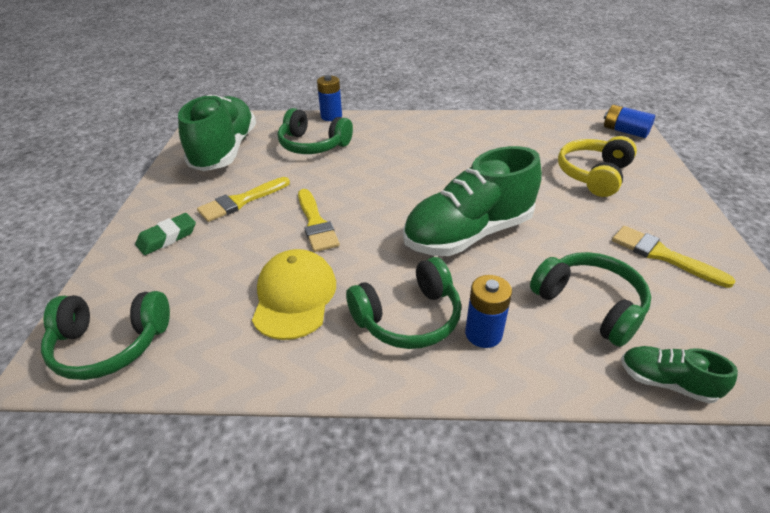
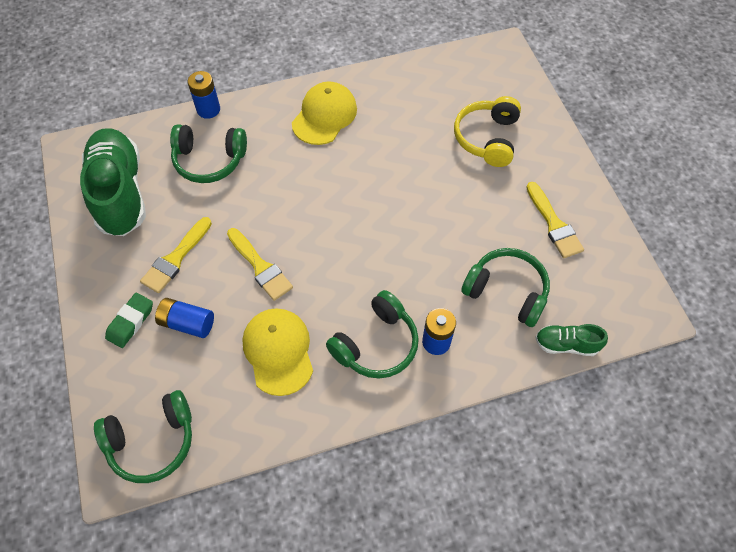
camera: 20 degrees left, 20 degrees up
(432, 135) = (324, 116): none -> yellow cap
(468, 234) = (397, 242): green shoe -> none
(625, 131) = (506, 66): blue battery -> blue battery (187, 323)
(662, 255) = (553, 224): yellow brush -> yellow brush turned 135 degrees counterclockwise

